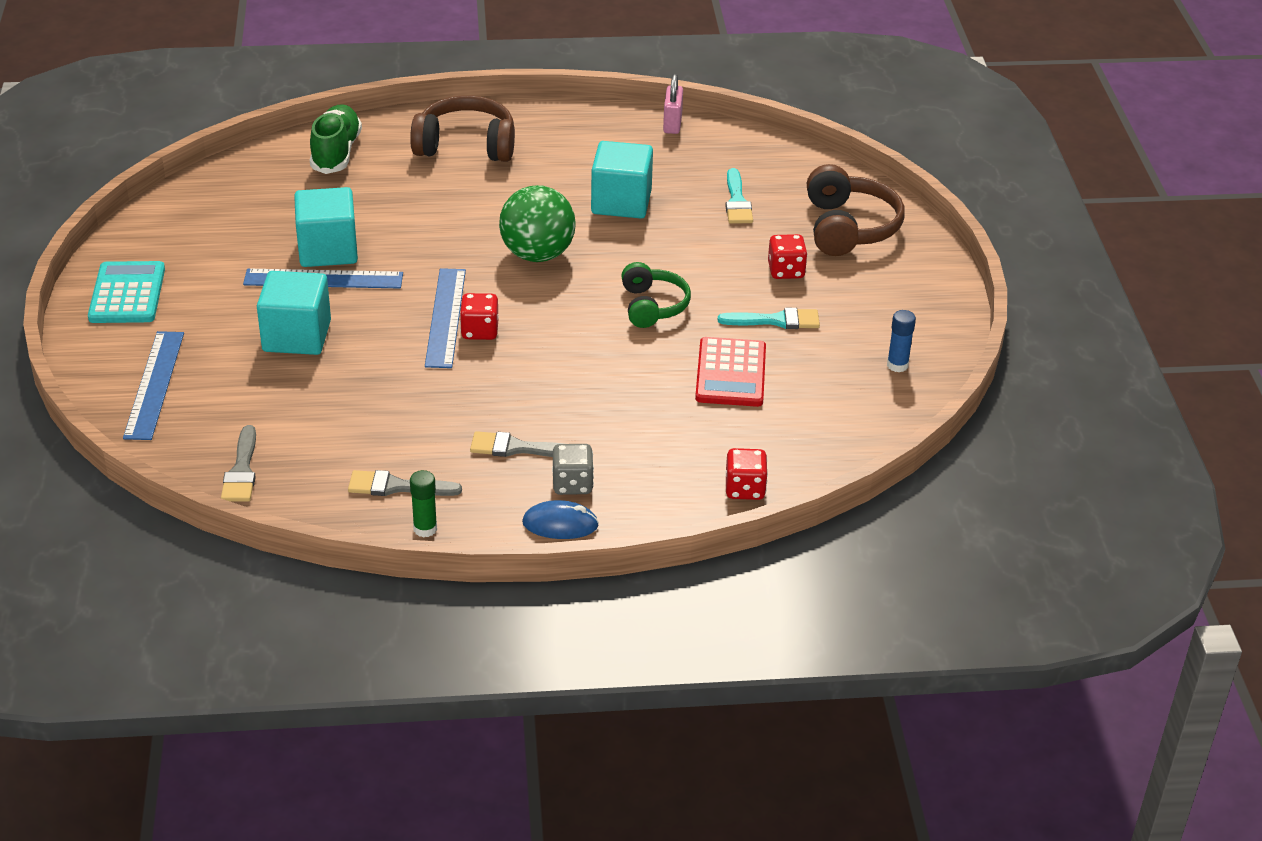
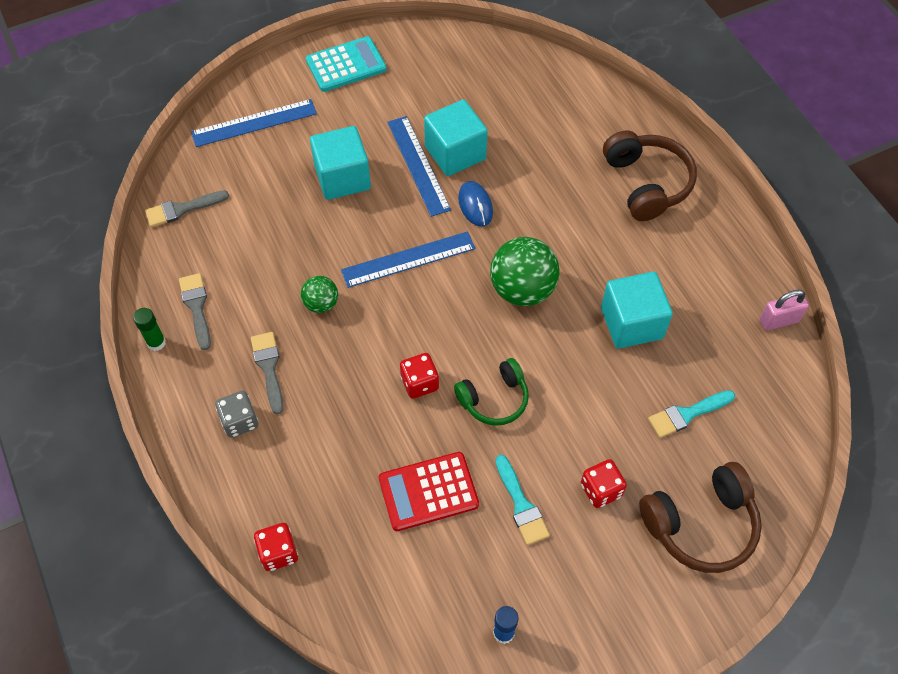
camera: 70 degrees right, 20 degrees up
(336, 153) = (584, 106): green shoe -> none
(459, 391) = (321, 304): none -> green ball
(479, 331) = (402, 288): red dice -> red dice (419, 383)
(560, 524) = (190, 430): blue mouse -> blue mouse (475, 205)

